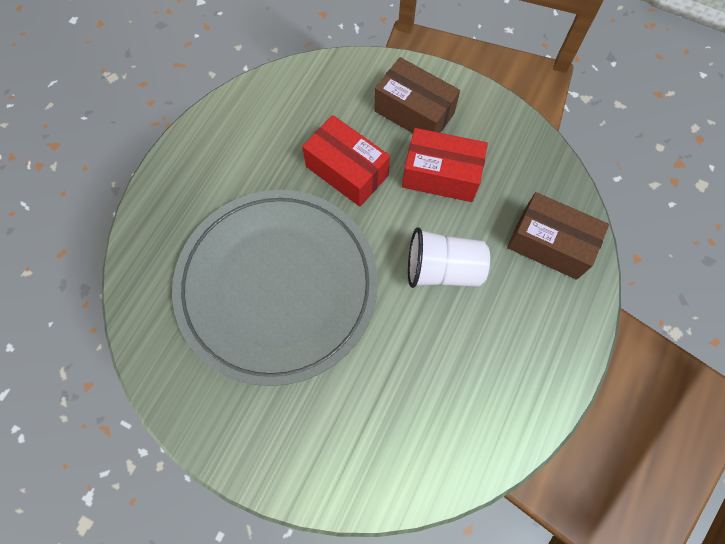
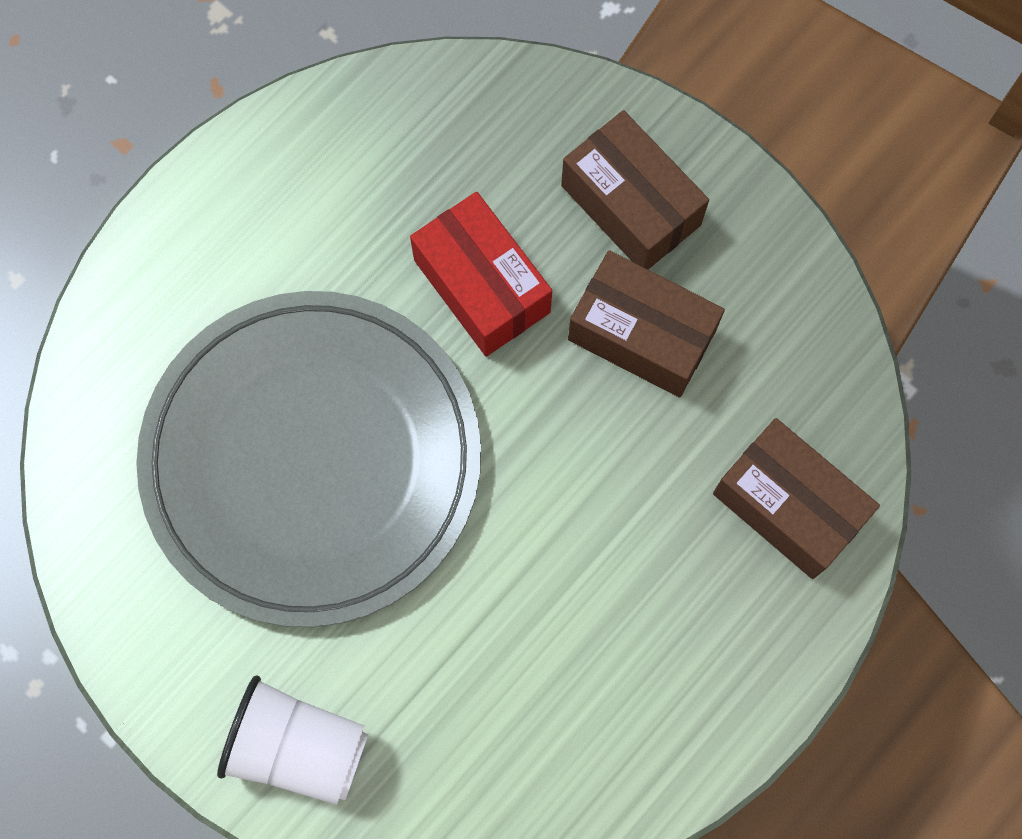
camera: 15 degrees right, 5 degrees up
(441, 175) = (641, 335): red box -> brown box
(443, 269) = (593, 502): white cup -> white cup (298, 747)

